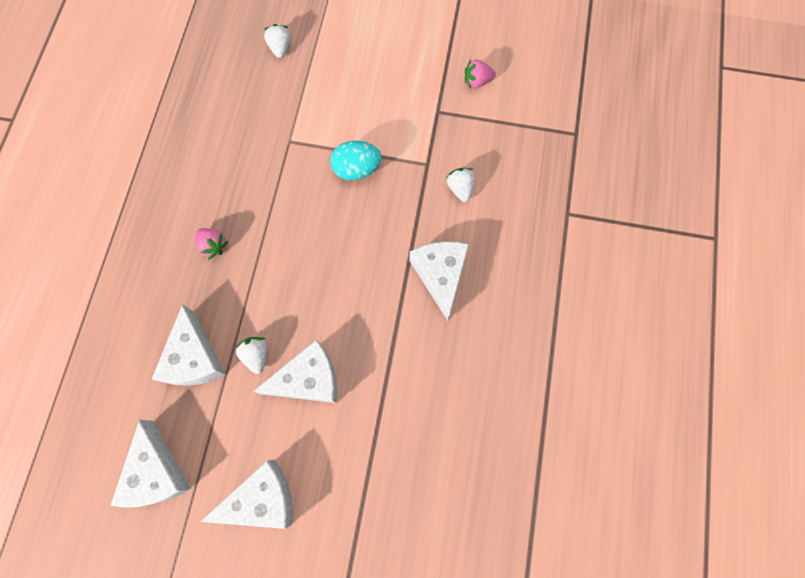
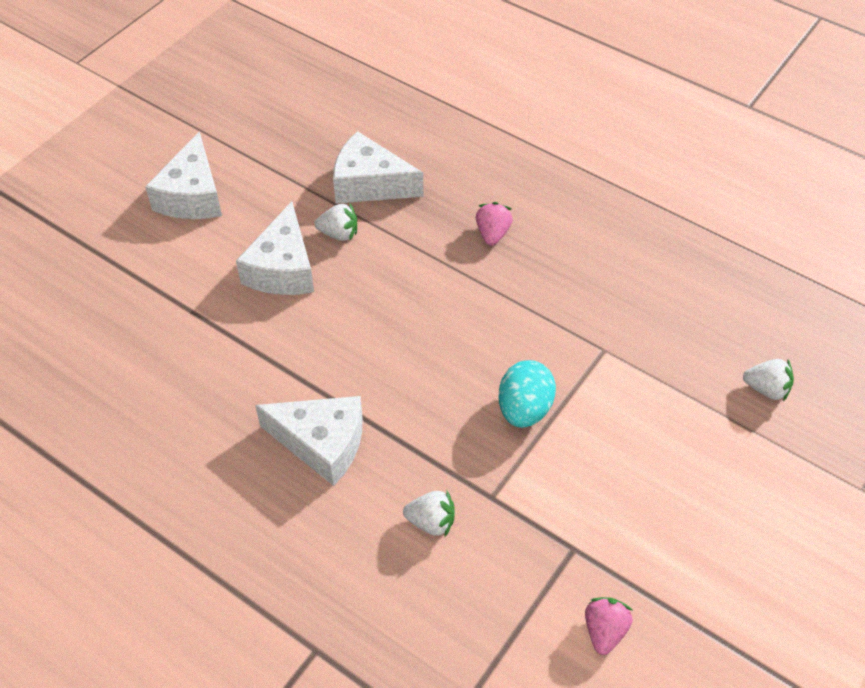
camera: 115 degrees right, 20 degrees down
(157, 472) = (274, 129): white cheese -> none
(213, 246) = (492, 234): pink strawberry -> pink strawberry turned 120 degrees clockwise

